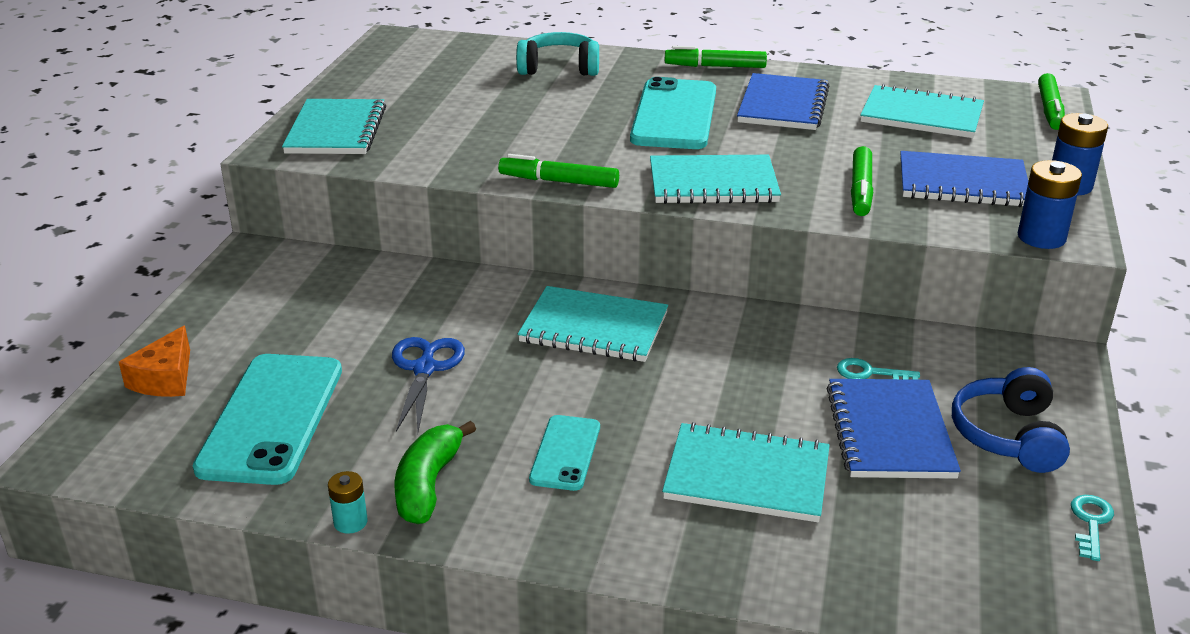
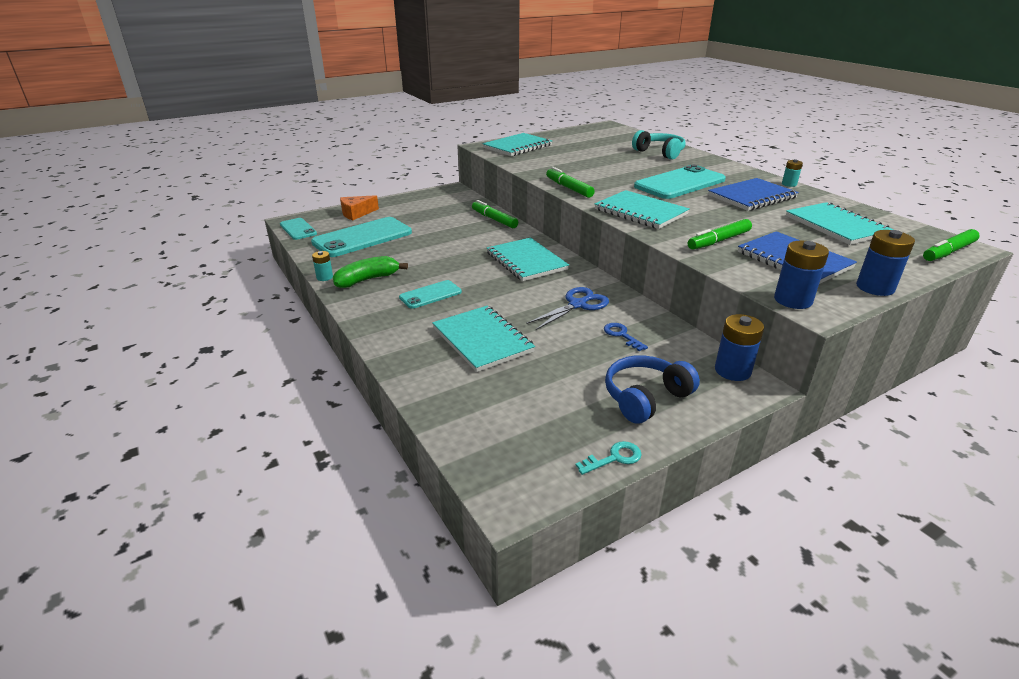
camera: 45 degrees right, 0 degrees up
(110, 466) = (298, 229): none -> turquoise phone
(425, 369) = (437, 246): blue scissors -> blue scissors (578, 305)
(715, 66) = (747, 173): green marker -> green marker (494, 219)
(786, 69) = (789, 184): none -> turquoise battery
(869, 373) = (621, 335): turquoise key -> blue key
(889, 432) = (582, 361): blue notebook -> none
(1022, 353) = (732, 370): none -> blue battery

